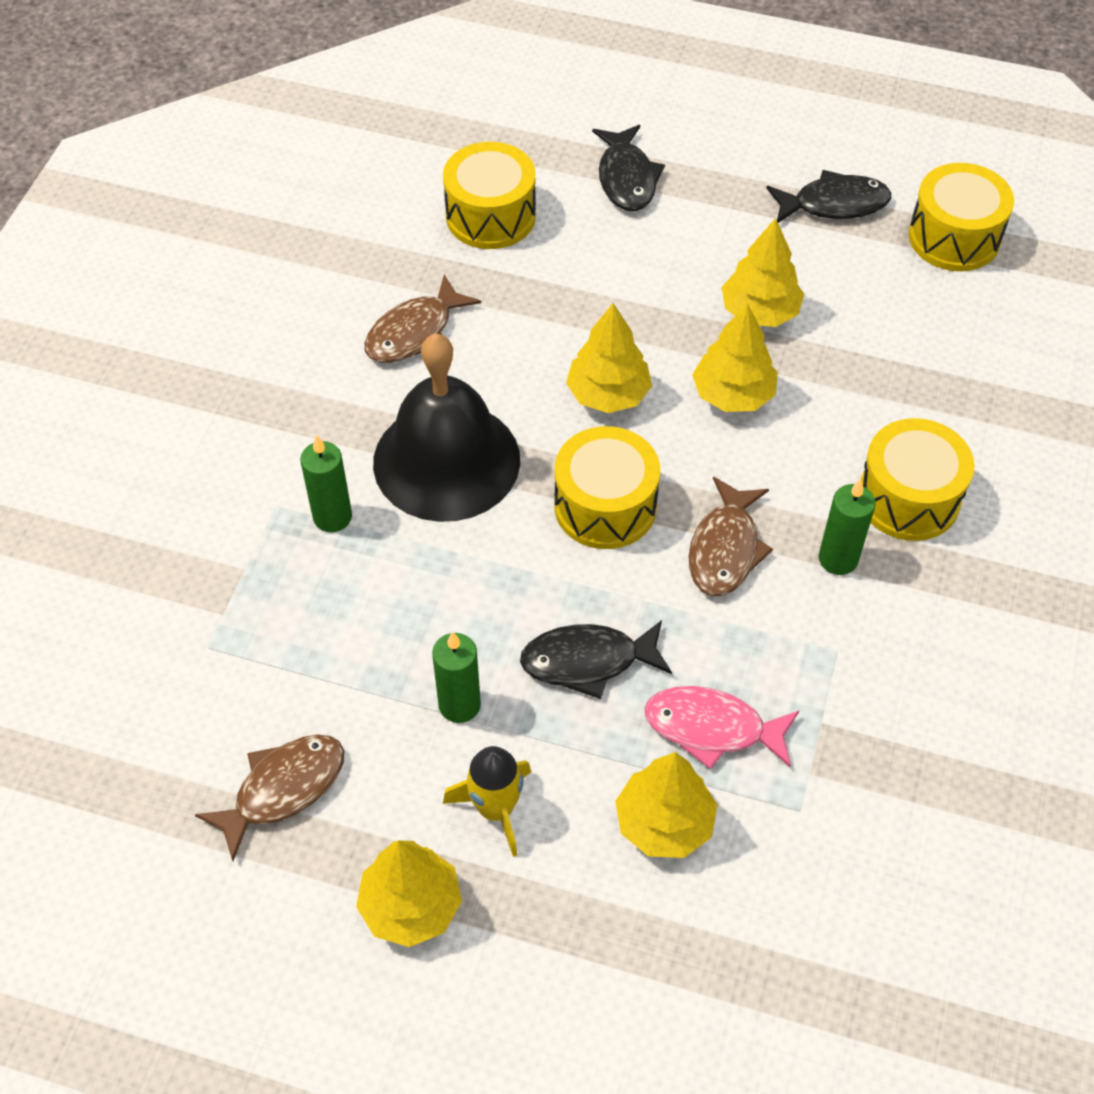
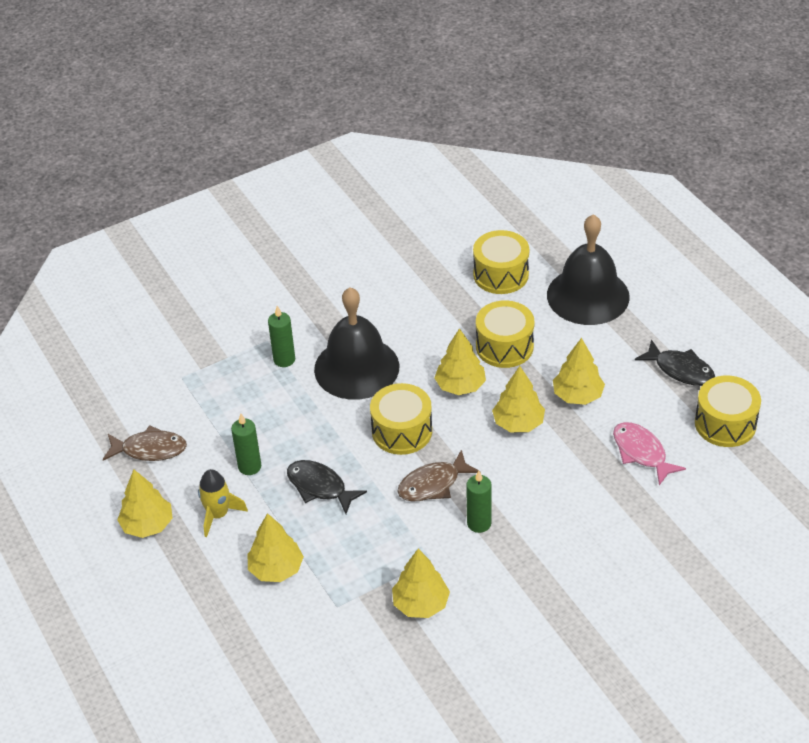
camera: 45 degrees right, 10 degrees down
(415, 332) = (406, 305): brown fish -> none
(626, 178) = (588, 295): black fish -> black bell
(712, 728) = (339, 549): pink fish -> pink fish (641, 453)
(895, 720) = (421, 604): none -> yellow tree
(908, 498) = (545, 521): yellow drum -> yellow drum (504, 346)

